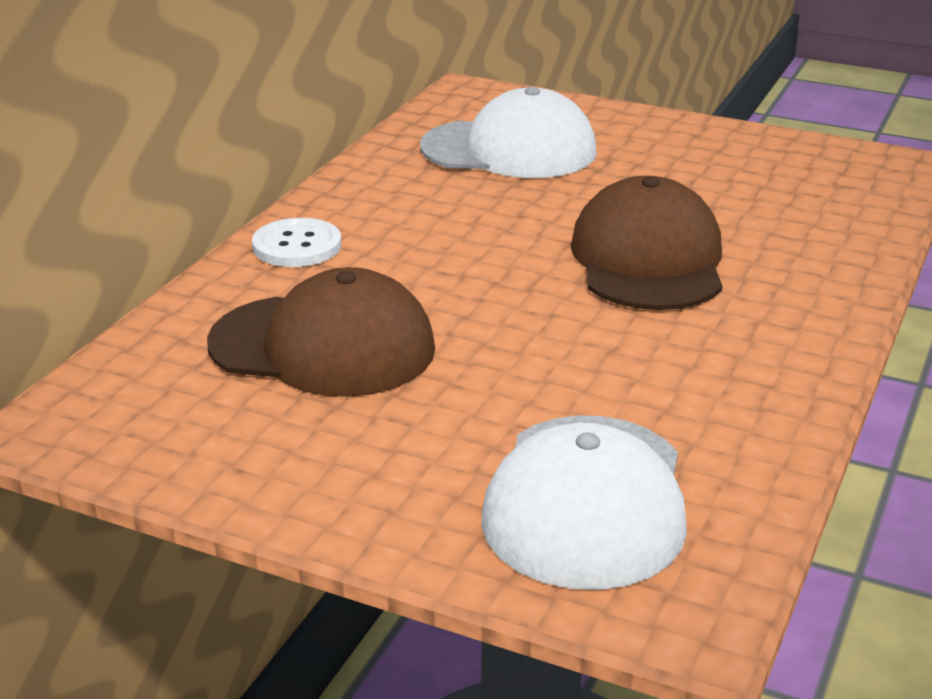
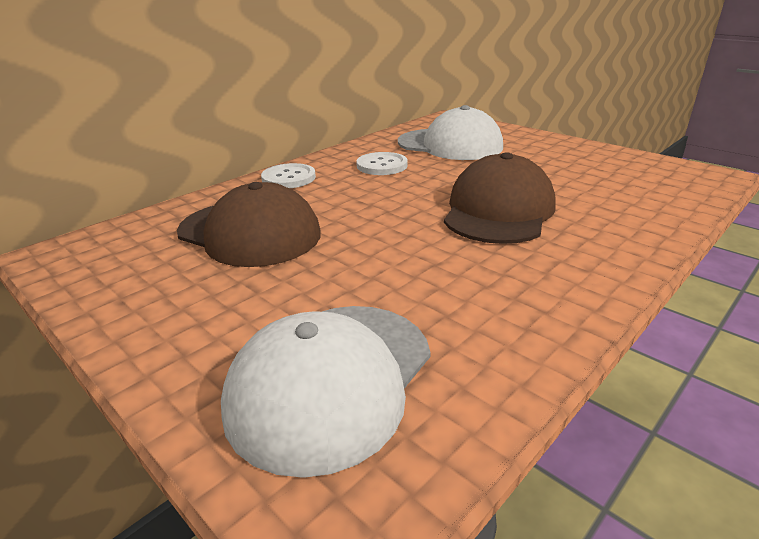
camera: 20 degrees right, 0 degrees up
(429, 203) = (382, 165): none -> white button

